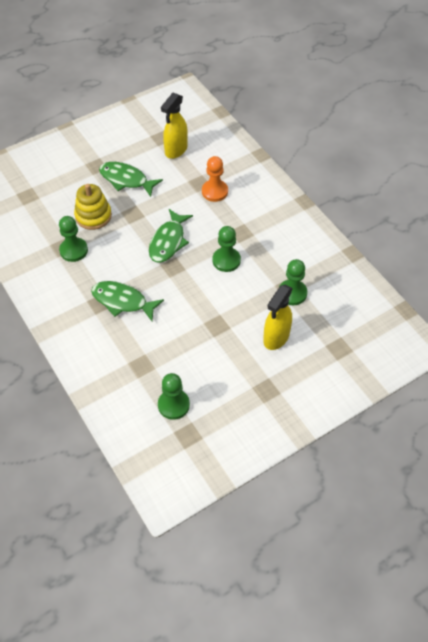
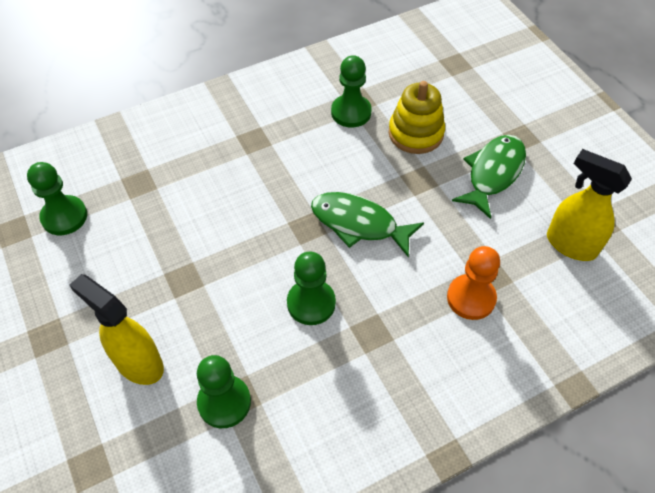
camera: 95 degrees right, 0 degrees up
(122, 301) = (252, 165): green fish -> none

